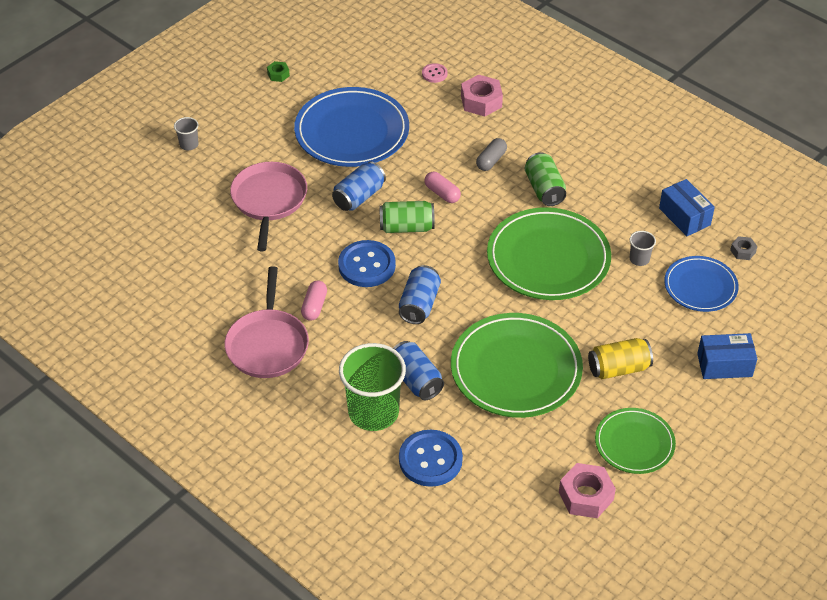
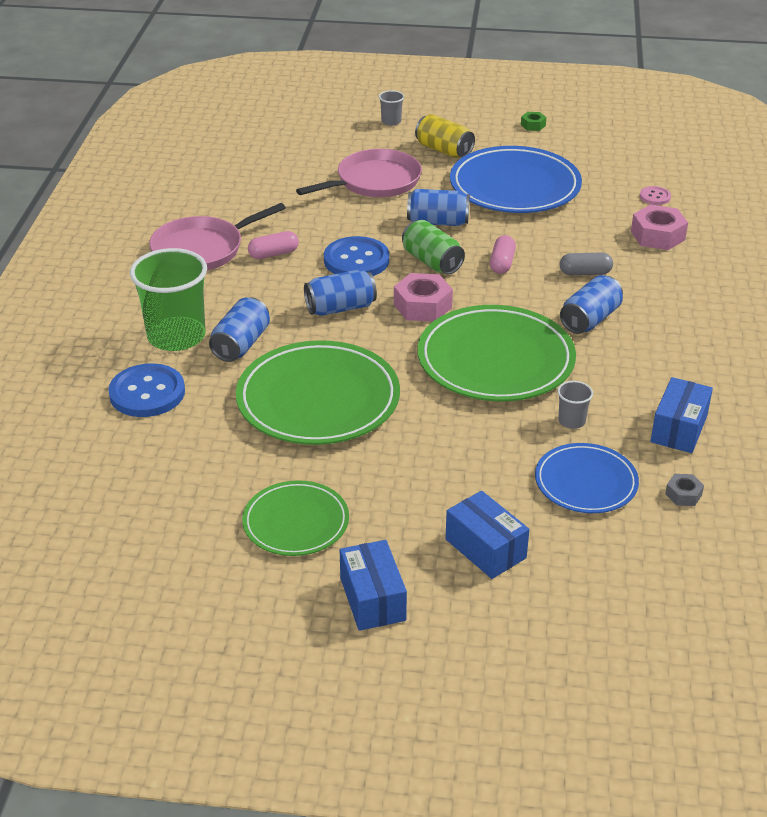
camera: 55 degrees right, 10 degrees down
(544, 189) = (590, 319): green can -> blue can
(586, 496) = (188, 515): pink nut -> pink nut (422, 306)
(618, 368) = (393, 468): yellow can -> yellow can (444, 150)
(730, 441) = (372, 599): none -> blue box

